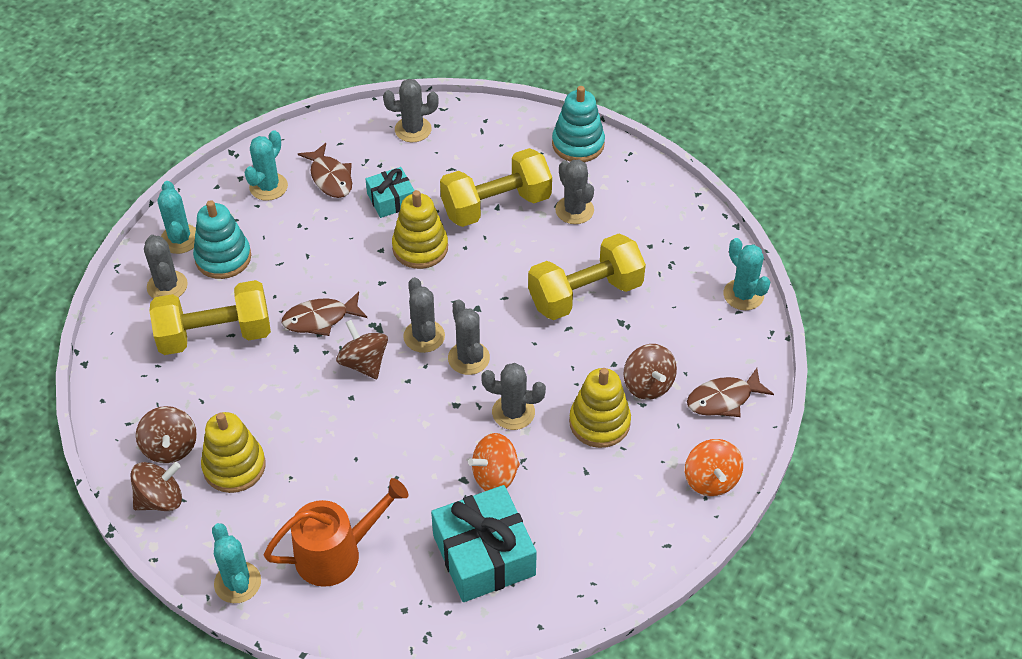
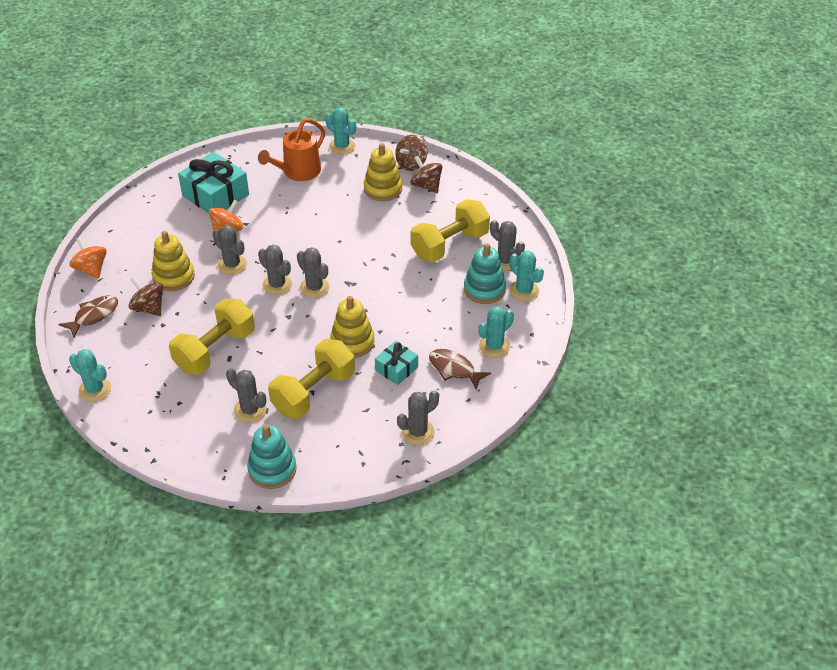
camera: 155 degrees right, 5 degrees down
(268, 187) = (494, 346): turquoise cactus -> turquoise cactus turned 45 degrees clockwise
(320, 319) = (390, 275): brown fish -> none
(364, 363) = (344, 260): brown spinning top -> none
(513, 412) = (232, 265): grey cactus -> grey cactus turned 60 degrees clockwise

